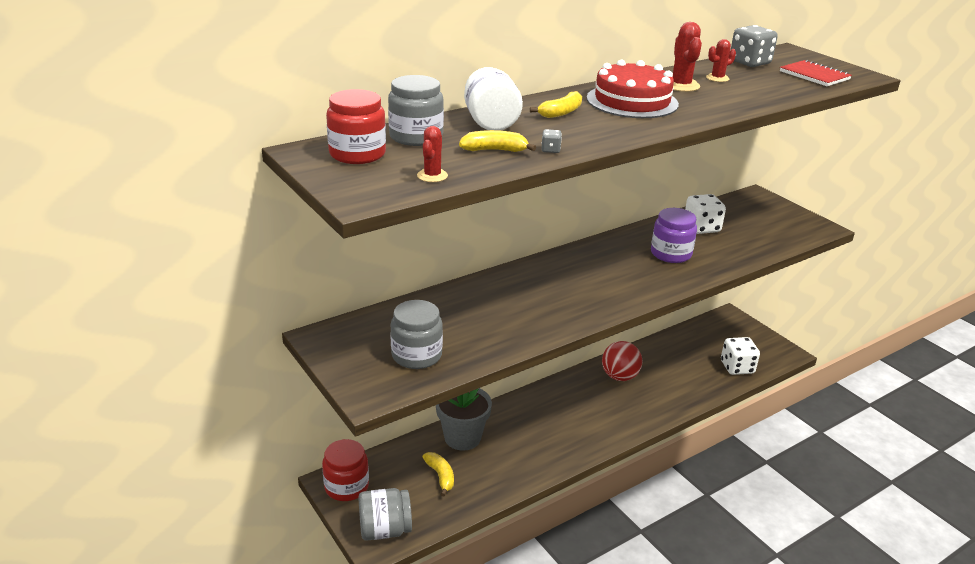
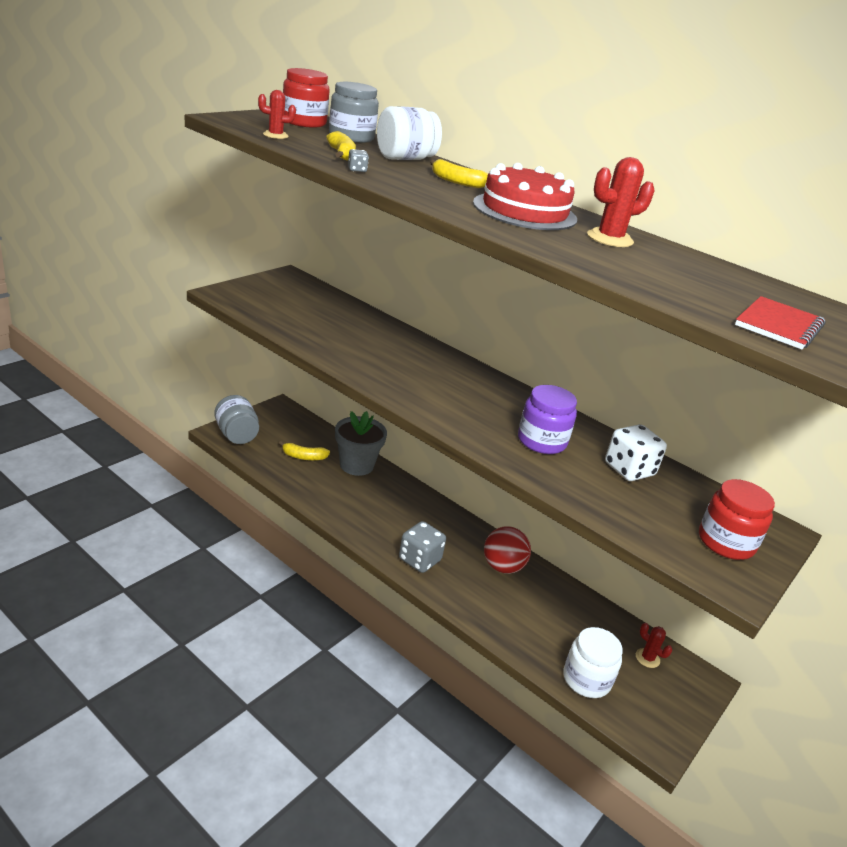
camera: 70 degrees right, 0 degrees up
(346, 486) = (278, 414): red jar -> red jar (726, 542)
(416, 355) = (279, 308): grey jar -> none
(440, 476) = (303, 457): yellow banana -> yellow banana turned 45 degrees clockwise
(717, 78) = (667, 261): red cactus -> red cactus (647, 658)
(737, 367) = (586, 679): white dice -> white jar
(749, 62) = (768, 289): grey dice -> grey dice (419, 560)

